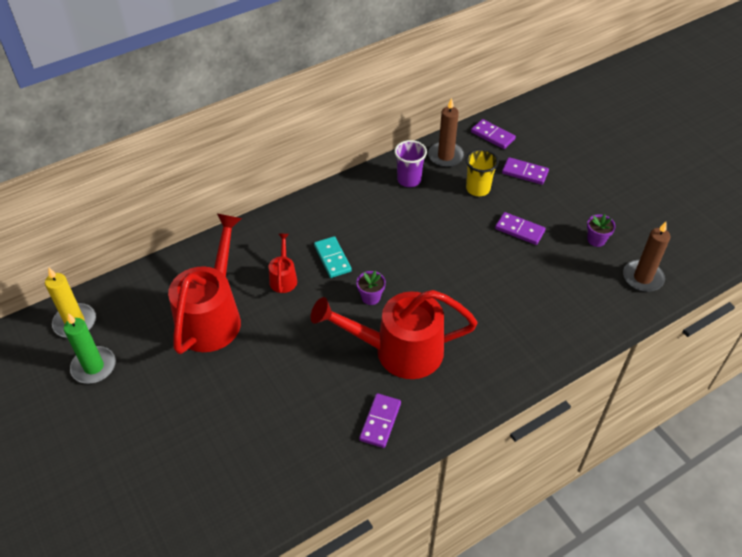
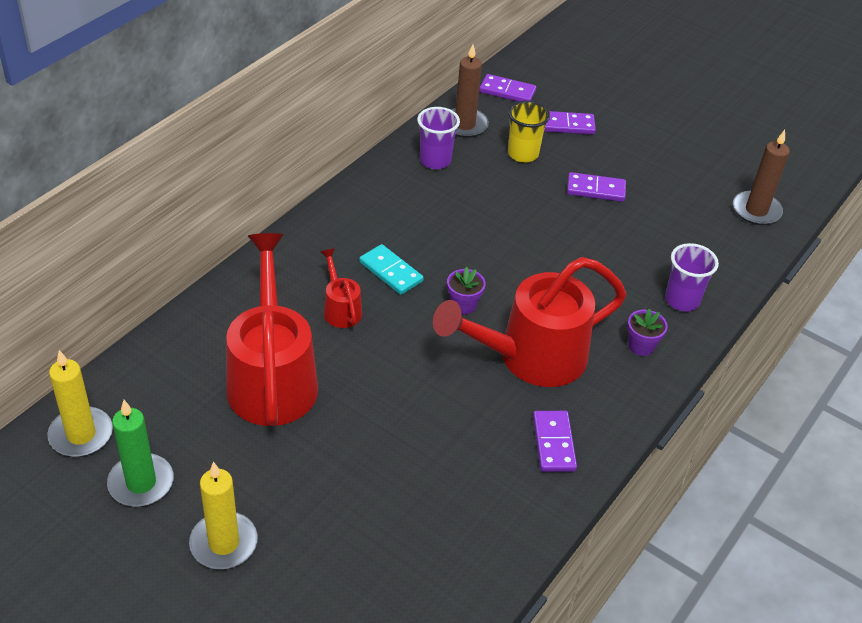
camera: 25 degrees left, 5 degrees down
(122, 425) = (224, 543): none -> yellow candle
(539, 337) = (682, 300): none -> purple cup
(596, 240) = (685, 181): purple flower pot -> purple flower pot (641, 346)

